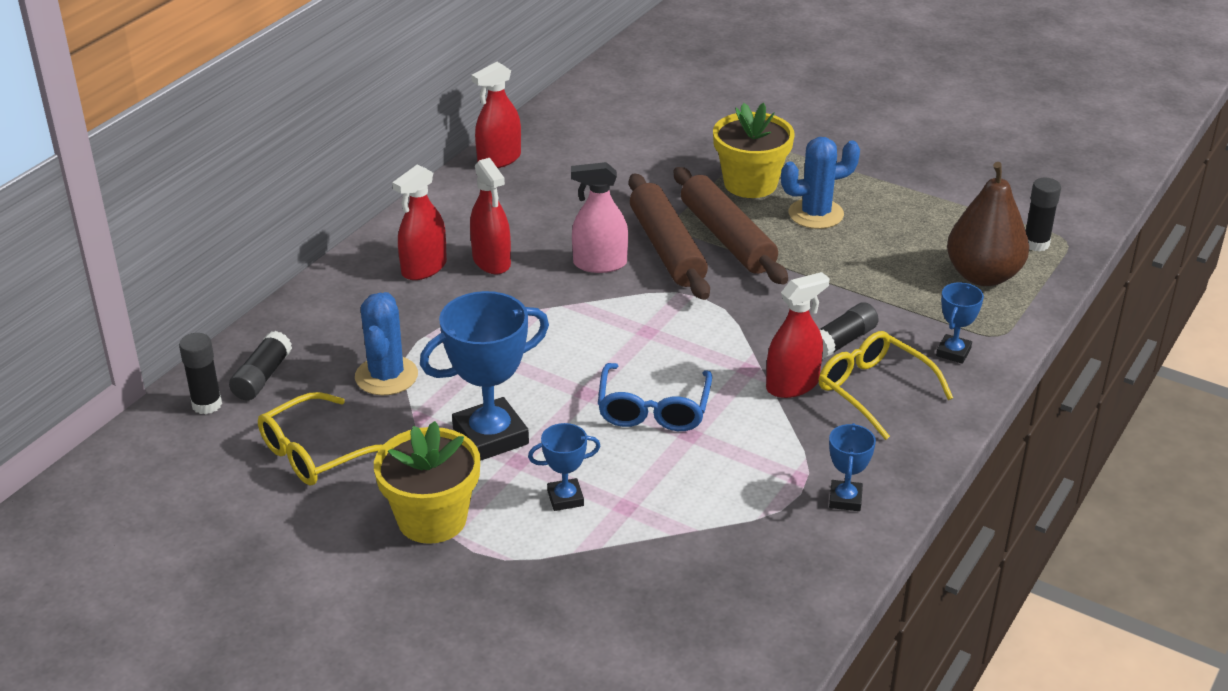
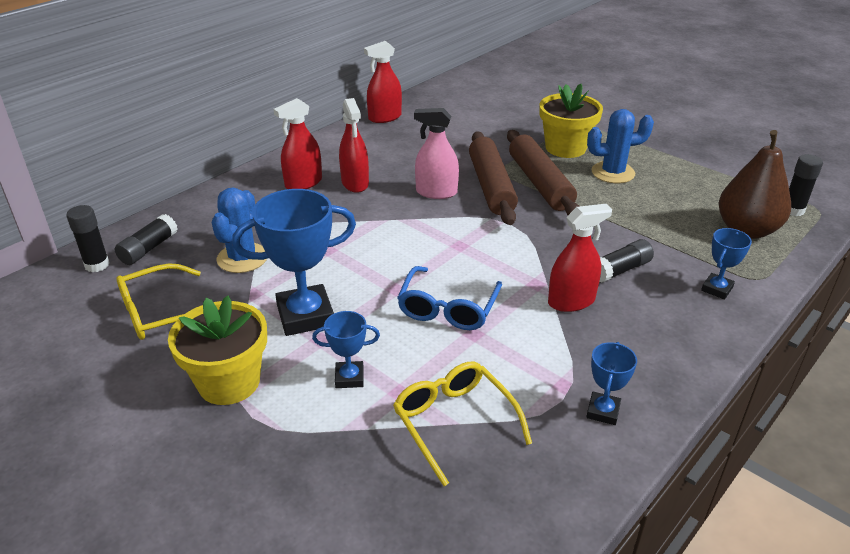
camera: 10 degrees right, 0 degrees up
(874, 390) = (642, 314): yellow glasses -> yellow glasses (454, 422)

